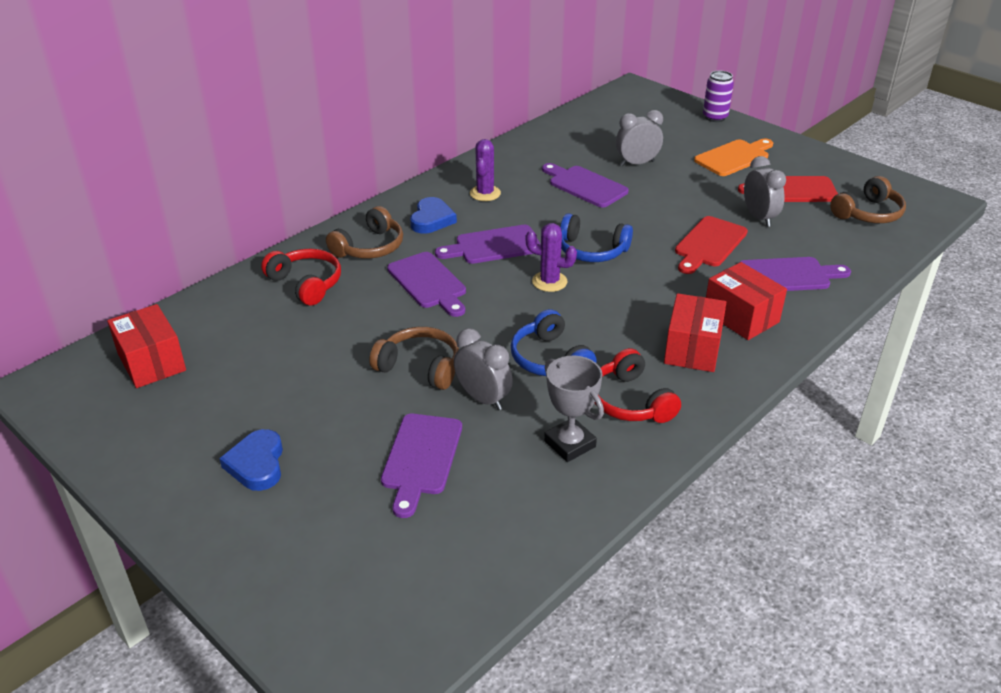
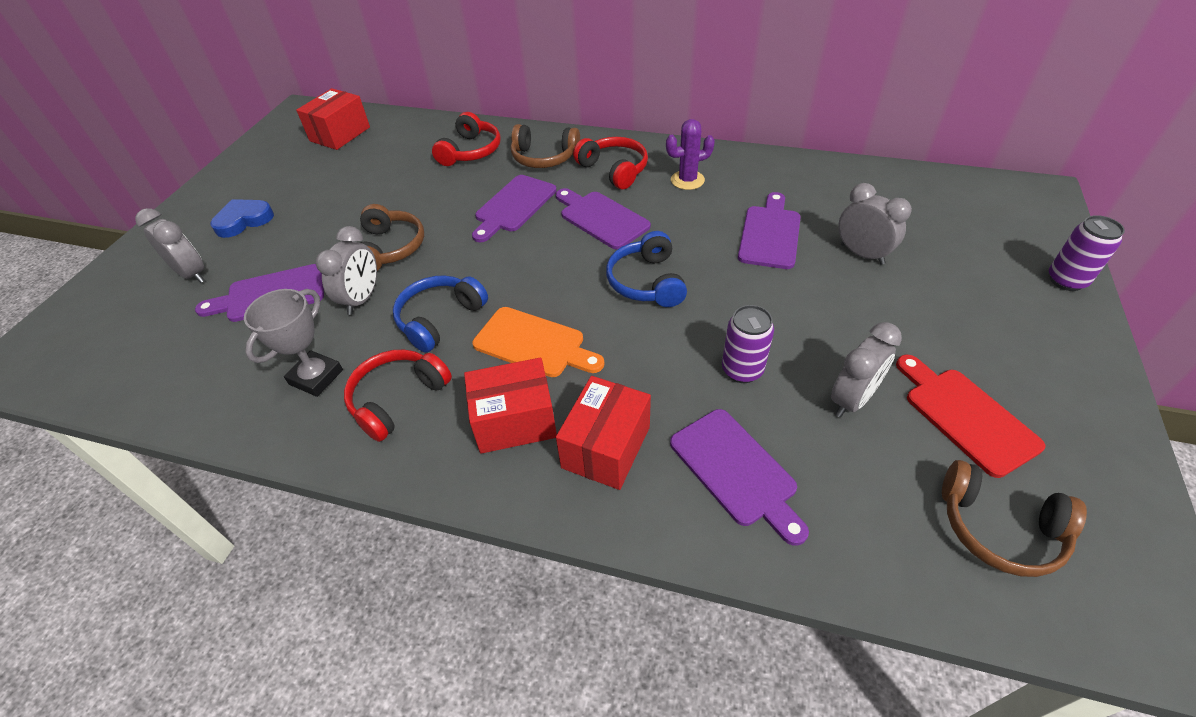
camera: 65 degrees right, 10 degrees up
(325, 517) = (192, 274): none -> grey clock
(432, 219) = (614, 170): blue heart -> red headphones
(549, 282) = (567, 273): purple cactus -> none
(709, 244) = (742, 370): red cutting board -> purple can
(734, 157) = (982, 330): orange cutting board -> orange cutting board (534, 344)

